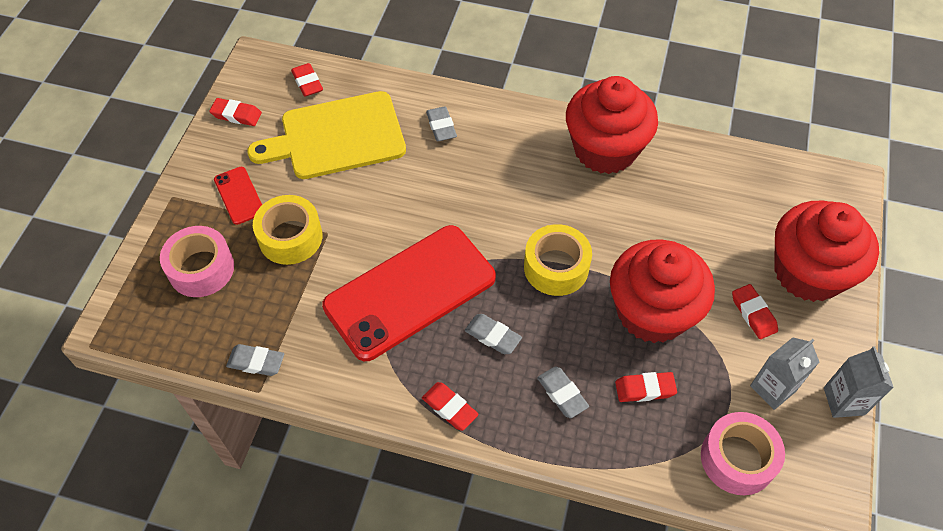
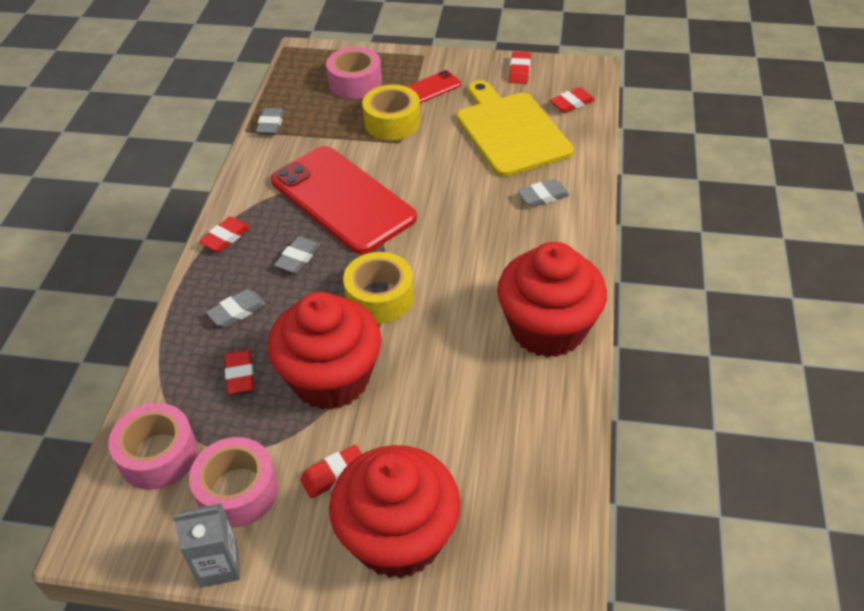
camera: 85 degrees right, 10 degrees down
(772, 388) = (237, 491): grey carton -> pink tape

